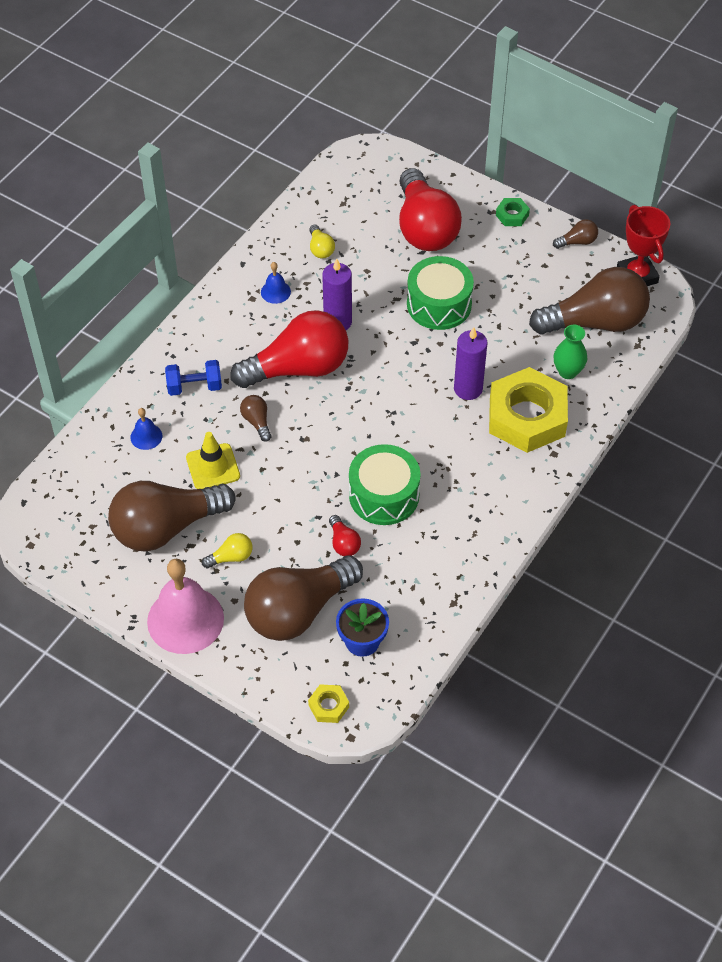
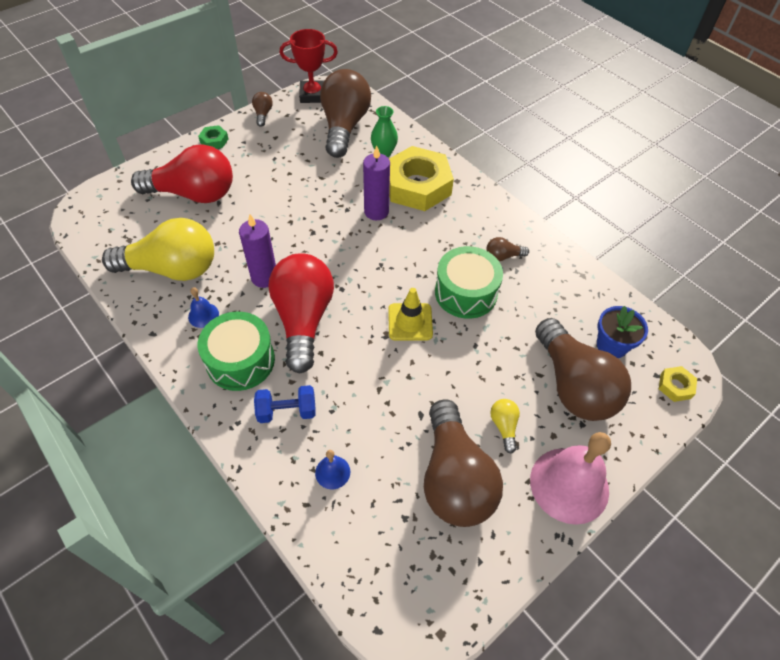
camera: 75 degrees left, 0 degrees up
(194, 386) = (287, 411): blue dumbbell -> blue dumbbell turned 75 degrees clockwise
(213, 467) = (393, 418): yellow traffic cone -> yellow traffic cone (410, 322)
(257, 422) = (352, 367): brown light bulb -> brown light bulb (503, 256)
(320, 249) = (172, 269): yellow light bulb -> yellow light bulb, size x2.46
(343, 543) = (508, 333): red light bulb -> none
(439, 304) = (281, 206): green drum -> green drum (240, 360)

